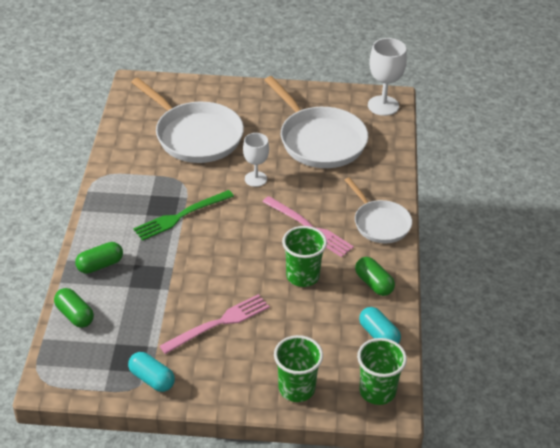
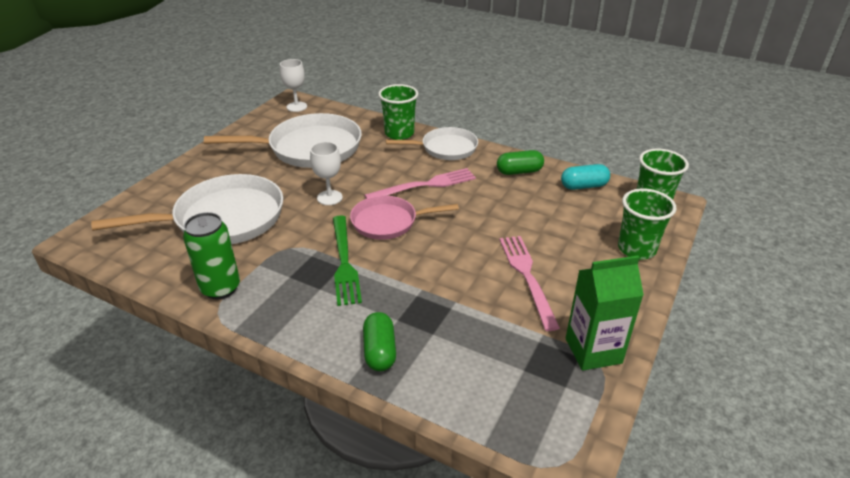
camera: 65 degrees left, 5 degrees down
(75, 315) = (456, 398): green capsule -> none
(122, 168) = (220, 288): none -> green can
(152, 379) = (593, 351): turquoise capsule -> green carton
(243, 223) = (388, 222): none -> pink pan
(302, 276) = (488, 206): green cup -> green cup (399, 133)
(383, 106) = (296, 107): white goblet -> white goblet, size x0.66

